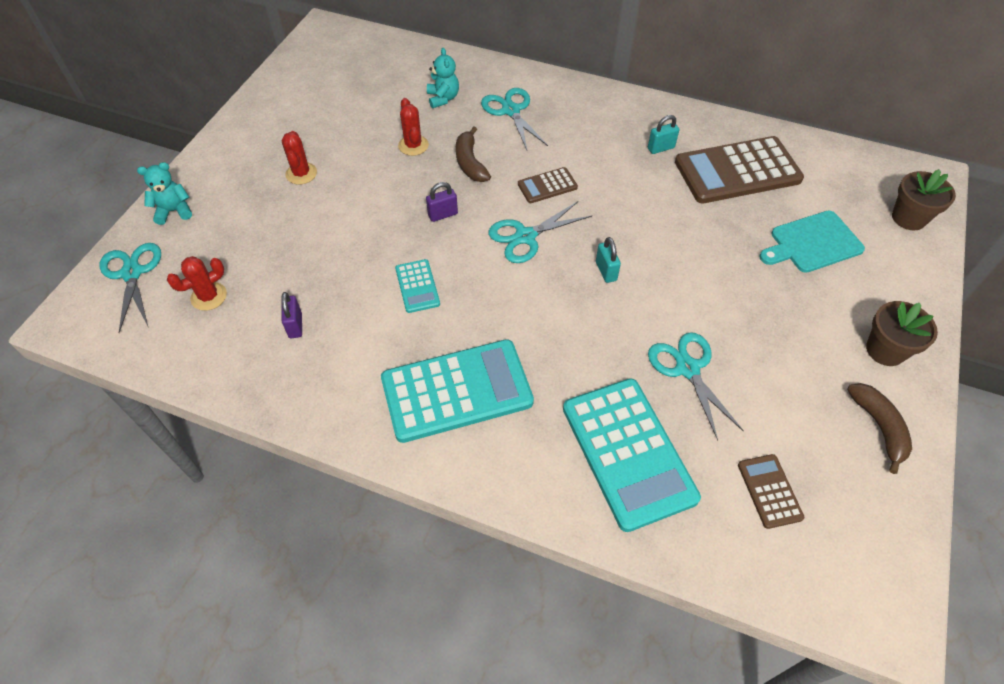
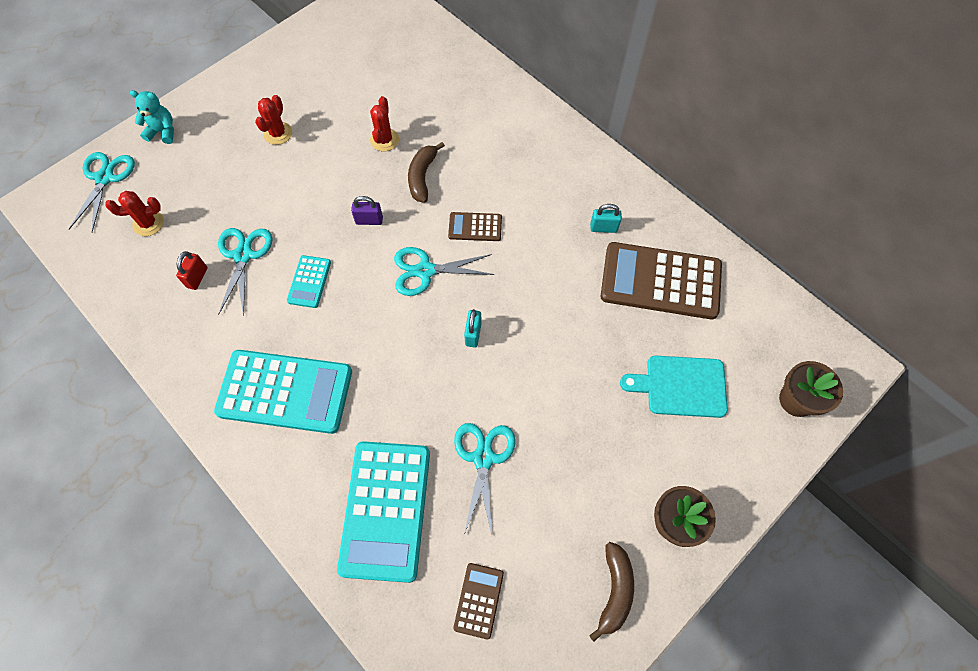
camera: 25 degrees right, 10 degrees up
(295, 325) = (197, 277): purple padlock -> red padlock
(443, 98) = (438, 99): turquoise teddy bear -> none
(511, 111) = (490, 135): turquoise scissors -> turquoise scissors (243, 255)

